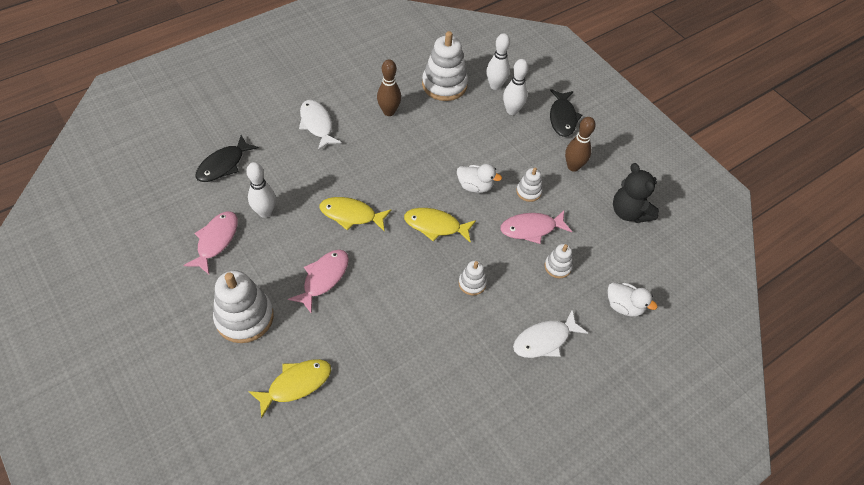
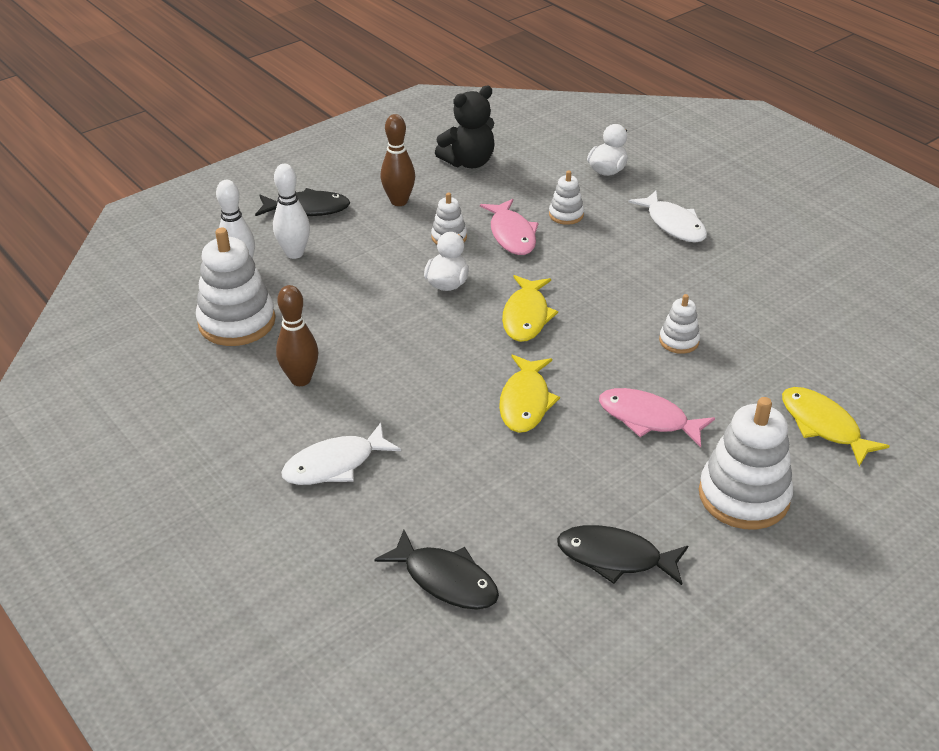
camera: 90 degrees left, 15 degrees down
(216, 240) = (615, 557): pink fish -> black fish
(265, 212) = (541, 504): white bowling pin -> none
(472, 283) = (612, 280): white stacking toy -> white stacking toy (679, 341)

